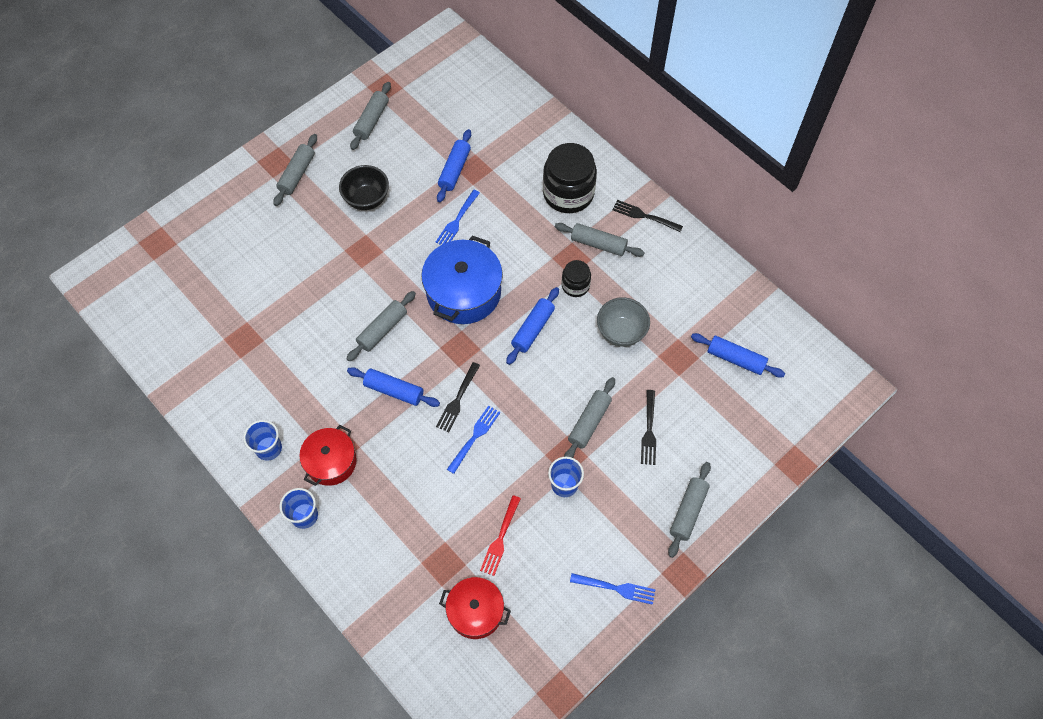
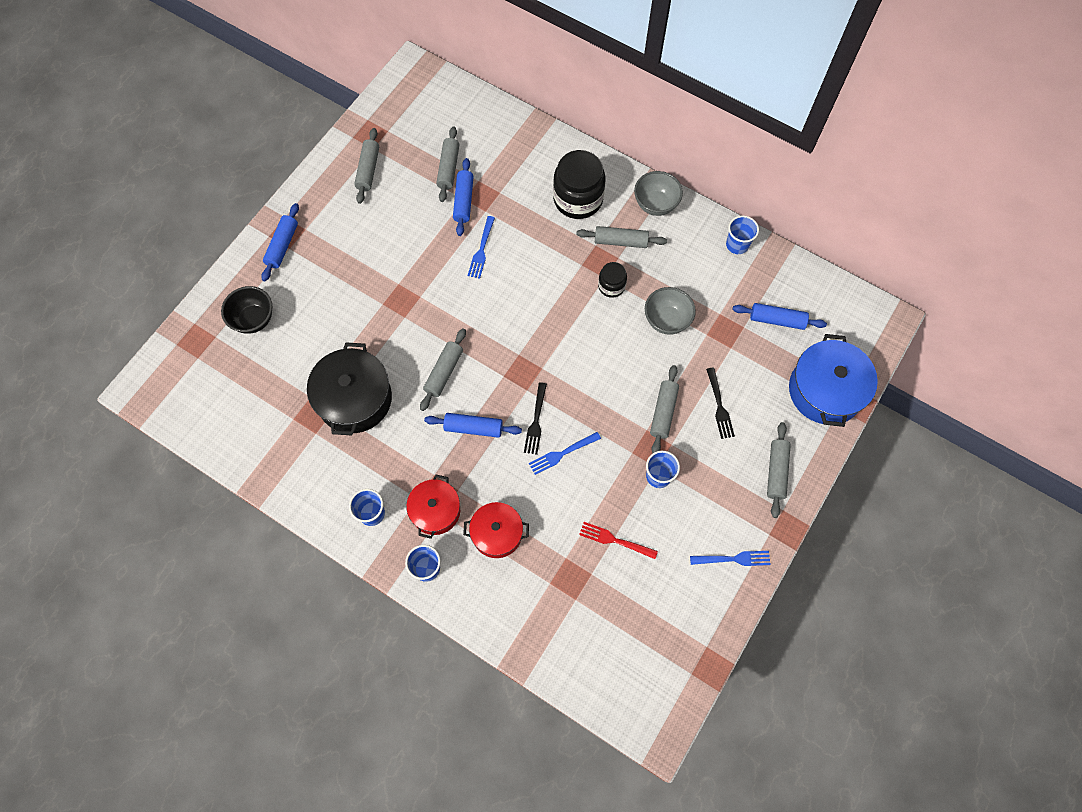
camera: 15 degrees left, 5 degrees up
(288, 334) = (354, 399): none -> black pot
(297, 174) = (312, 240): grey rolling pin -> grey rolling pin (448, 168)
(367, 199) = (388, 249): black bowl -> black bowl (254, 319)
(463, 292) = (509, 317): blue pot -> blue pot (825, 390)
(474, 437) = (562, 453): blue fork -> blue fork turned 135 degrees counterclockwise
(475, 611) = (614, 615): red pot -> red pot (497, 533)
(500, 537) = (615, 540): red fork -> red fork turned 105 degrees clockwise
(533, 329) = (585, 337): blue rolling pin -> blue rolling pin (282, 246)
(645, 216) = (655, 204): black fork -> grey bowl
(717, 274) = (737, 245): none -> blue cup

